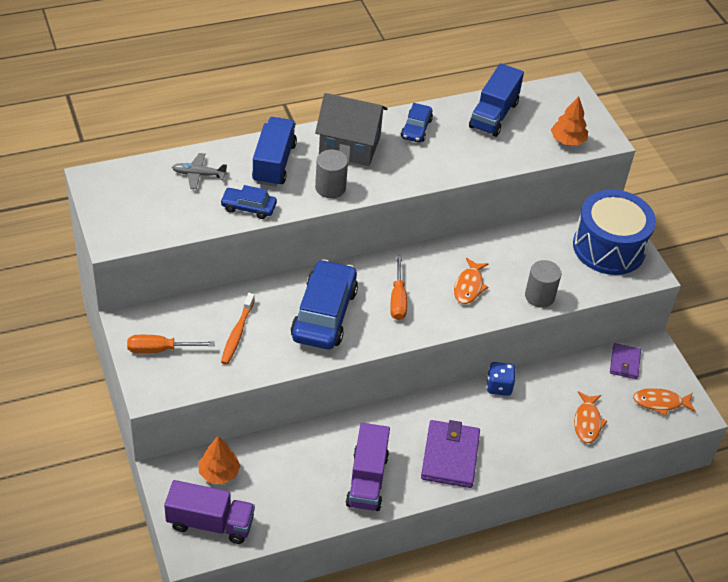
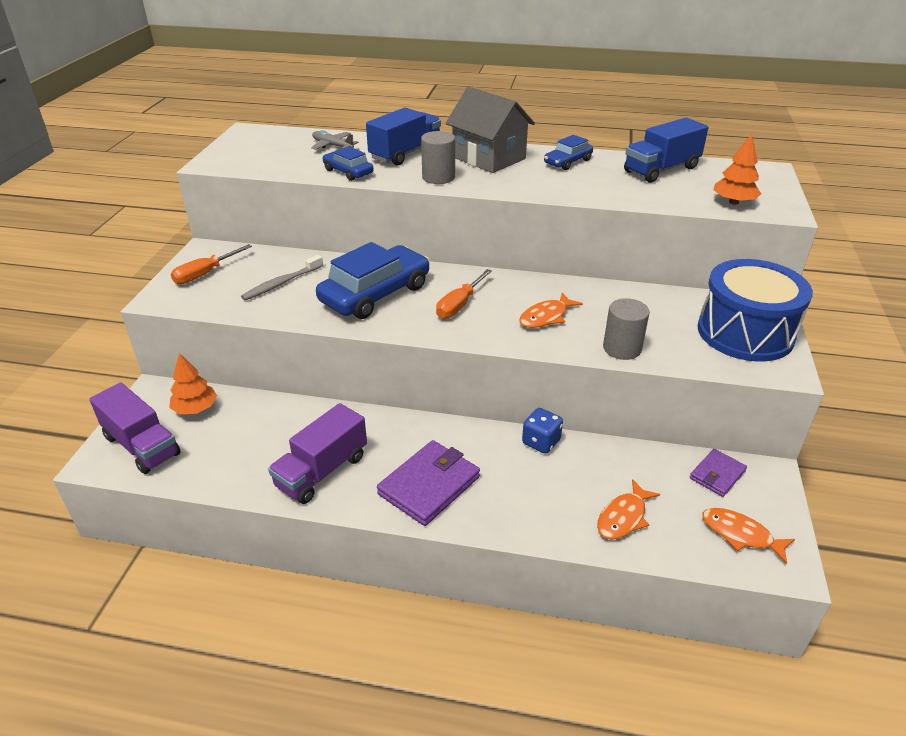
camera: 35 degrees right, 10 degrees down
(160, 349) = (205, 274): orange screwdriver -> orange screwdriver turned 75 degrees counterclockwise
(237, 333) = (281, 283): orange toothbrush -> grey toothbrush

